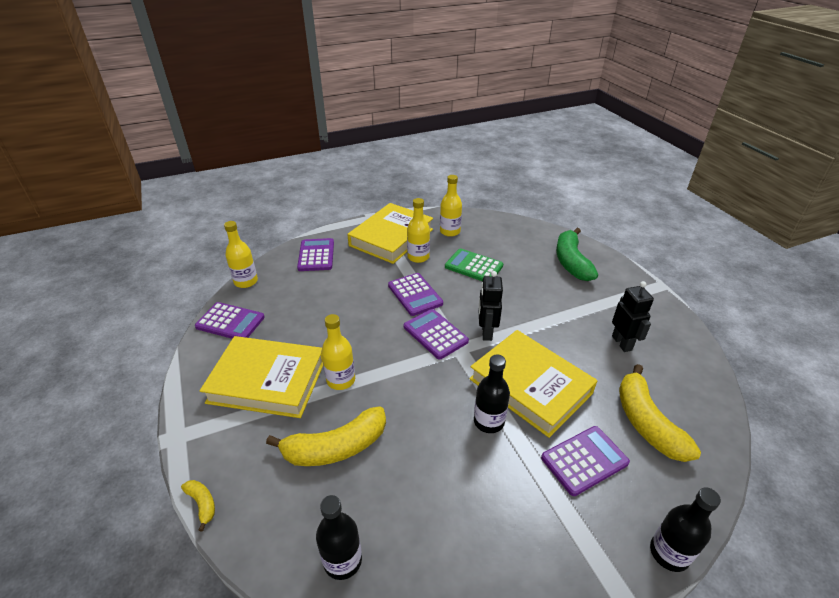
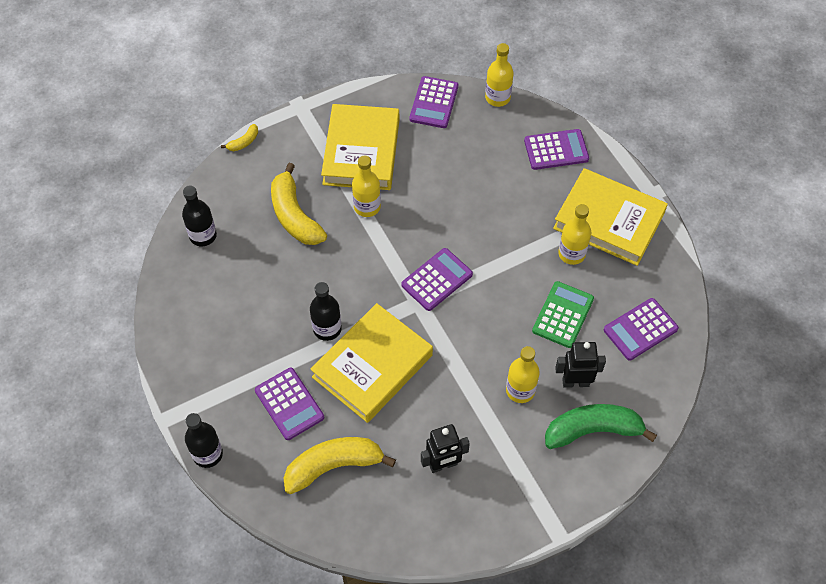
camera: 85 degrees right, 20 degrees up
(415, 294) = (499, 256): purple calculator -> purple calculator (640, 329)
(450, 231) = (636, 286): yellow bottle -> yellow bottle (520, 390)
(486, 332) = (445, 328): black robot -> black robot (575, 382)

